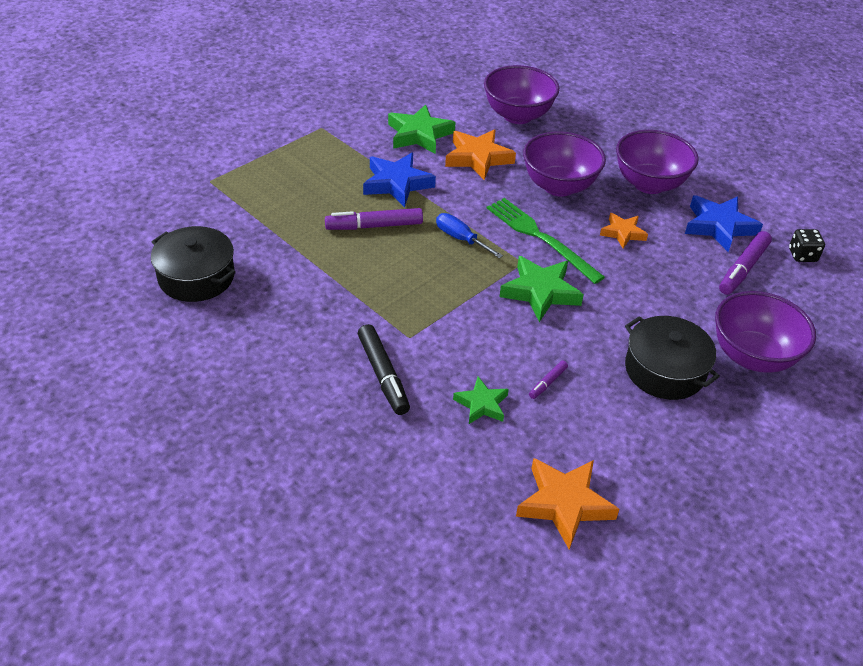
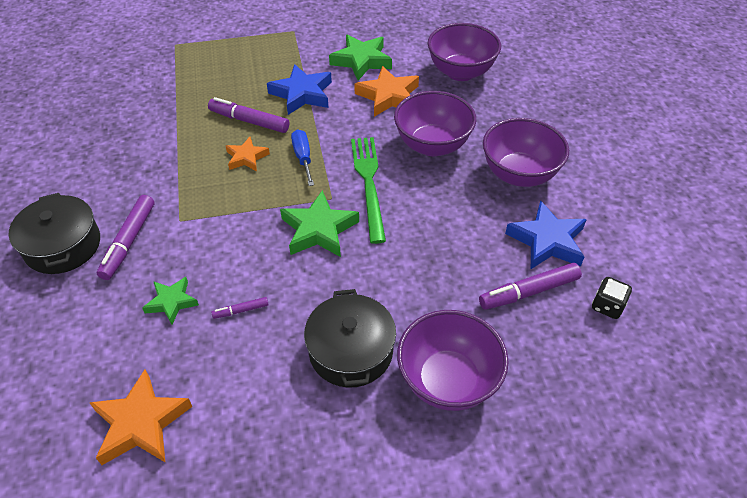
camera: 35 degrees right, 5 degrees up
(196, 277) = (91, 111): black pot -> black pot (63, 246)
(383, 375) = (129, 241): black marker -> purple marker
(622, 233) = (446, 209): orange star -> orange star (246, 157)

